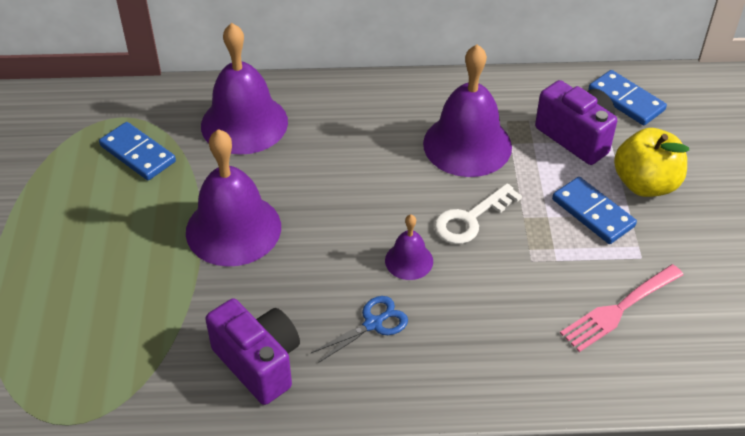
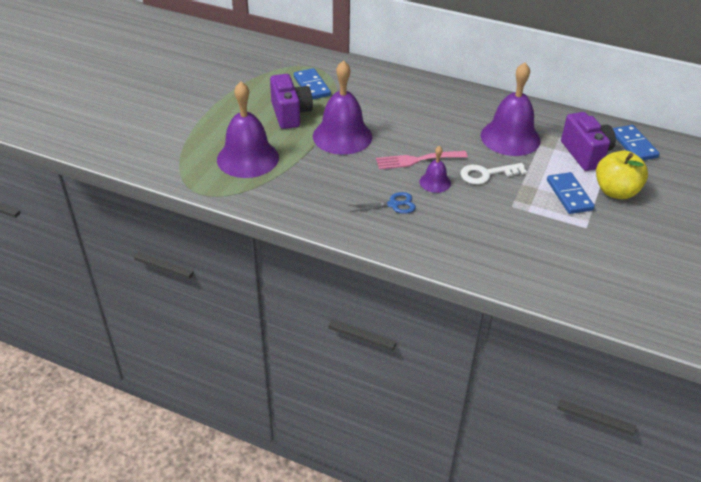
camera: 25 degrees right, 5 degrees down
(244, 123) = (381, 89): purple bell -> purple bell (247, 158)
(259, 363) = (316, 201): purple camera -> purple camera (290, 114)
(619, 310) = (552, 248): pink fork -> pink fork (417, 160)

